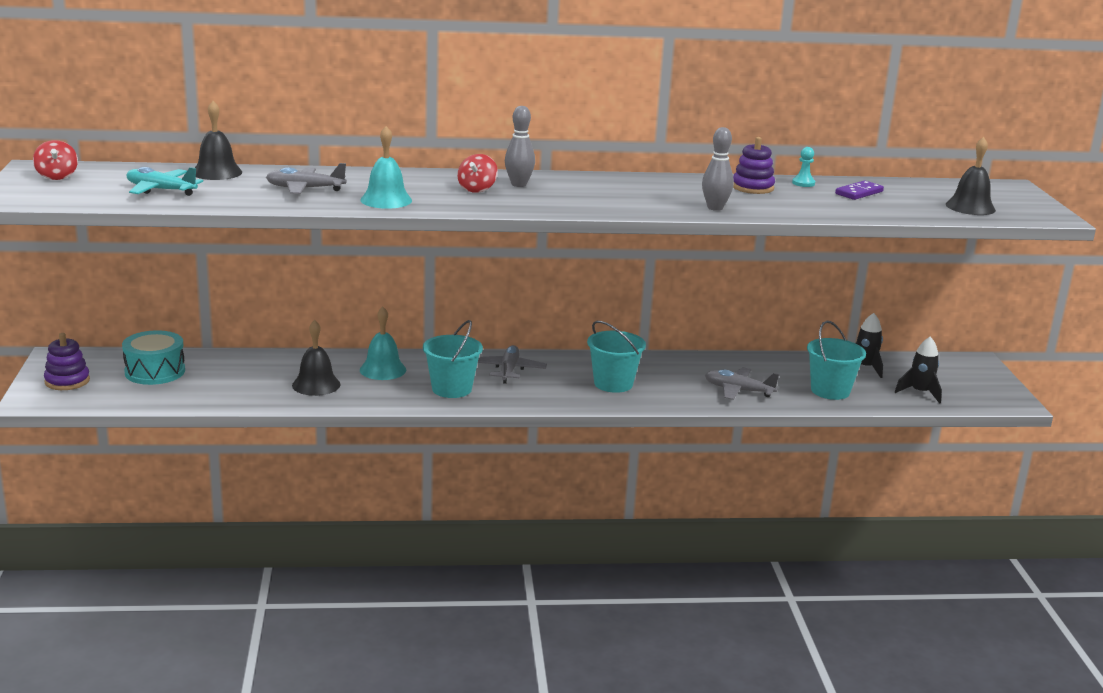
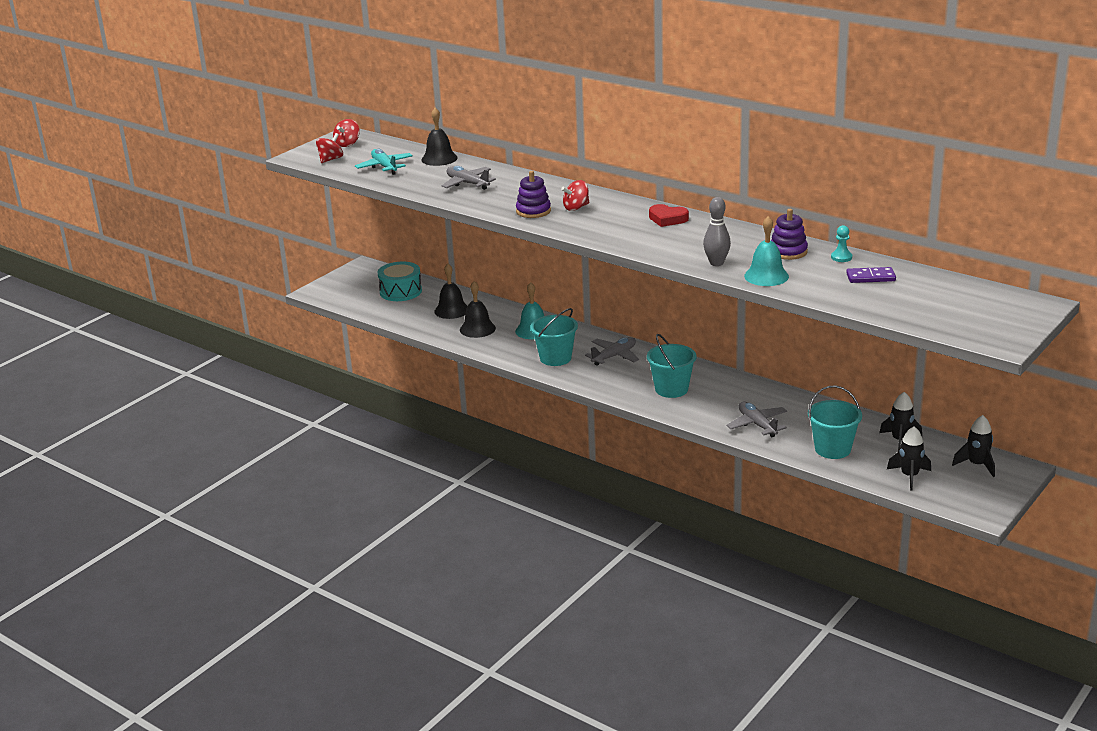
camera: 45 degrees right, 5 degrees up
(66, 194) = (330, 159): none -> red spinning top
(67, 381) = (347, 284): purple stacking toy -> purple stacking toy (533, 211)
(386, 200) = (500, 204): turquoise bell -> turquoise bell (766, 276)
(519, 184) = (612, 210): grey bowling pin -> none
(589, 182) = (667, 219): none -> red heart
(946, 368) = (977, 465): none -> black rocket
(970, 207) = (943, 314): black bell -> black bell (451, 310)

